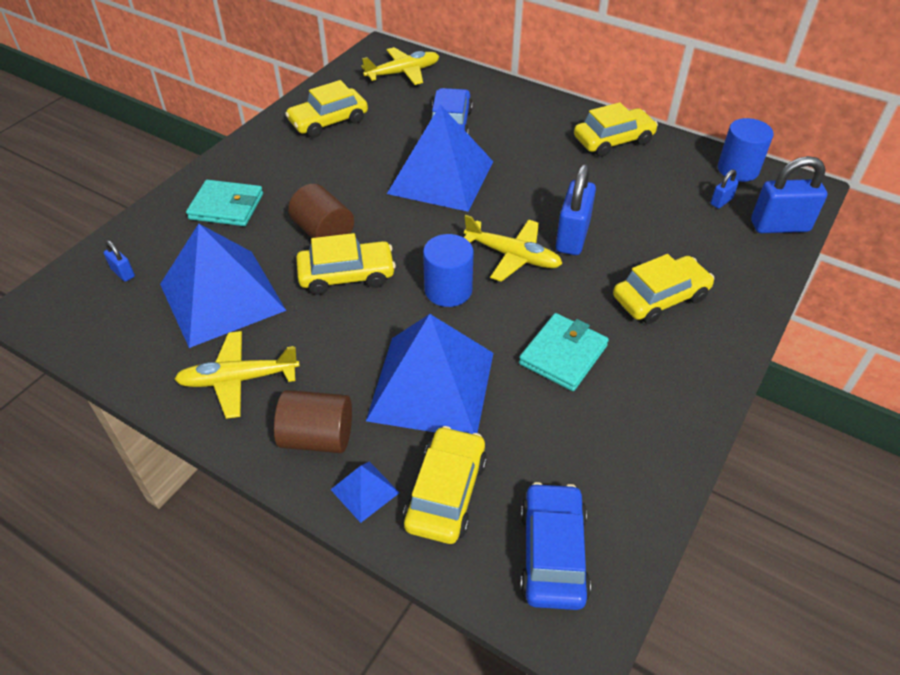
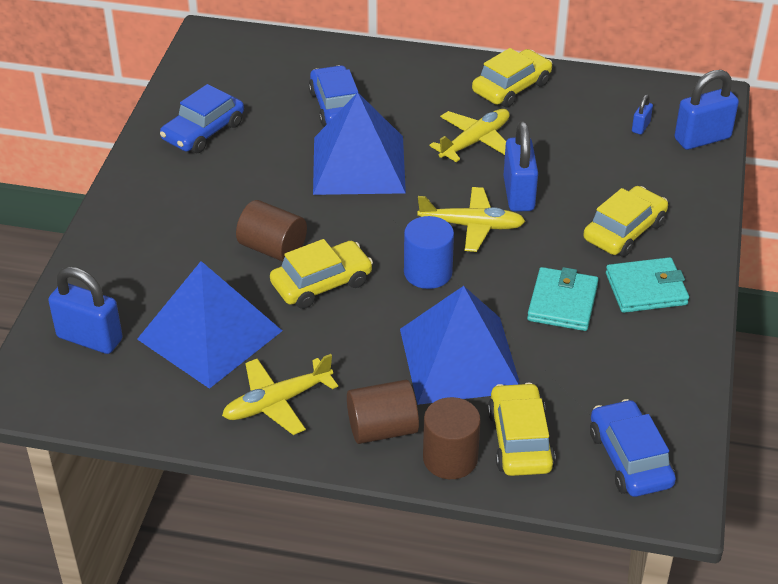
camera: 20 degrees left, 5 degrees down
(123, 273) = (90, 338): blue padlock -> blue padlock, size x2.11
(226, 206) = (153, 247): turquoise wallet -> turquoise wallet (646, 289)
(328, 121) = (203, 131): yellow car -> blue car
(365, 491) = (450, 458): blue pyramid -> brown cylinder
(403, 73) = (252, 59): yellow plane -> yellow plane (475, 141)
(738, 169) = (643, 91): blue cylinder -> none

